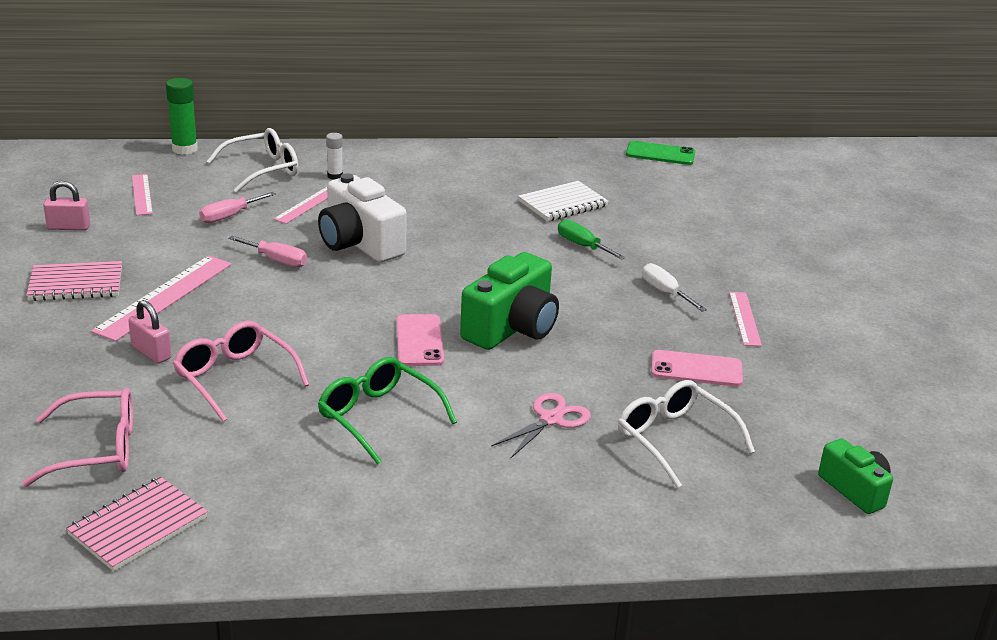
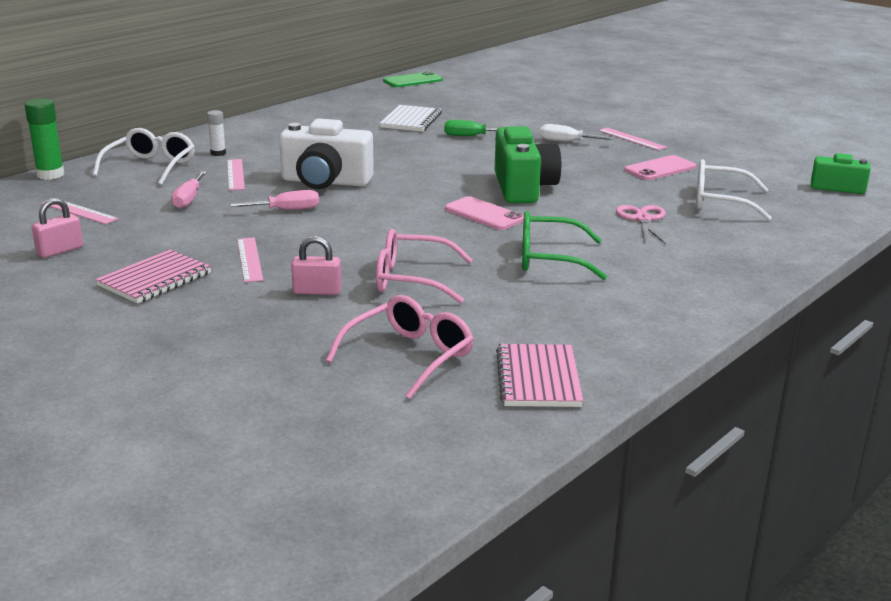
camera: 40 degrees left, 5 degrees down
(164, 297) = (249, 259): pink ruler -> pink ruler, size x0.58

